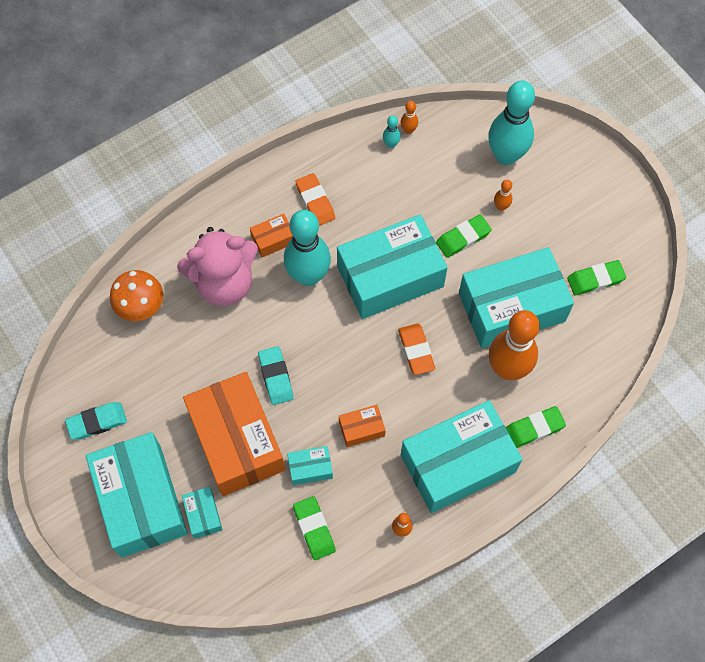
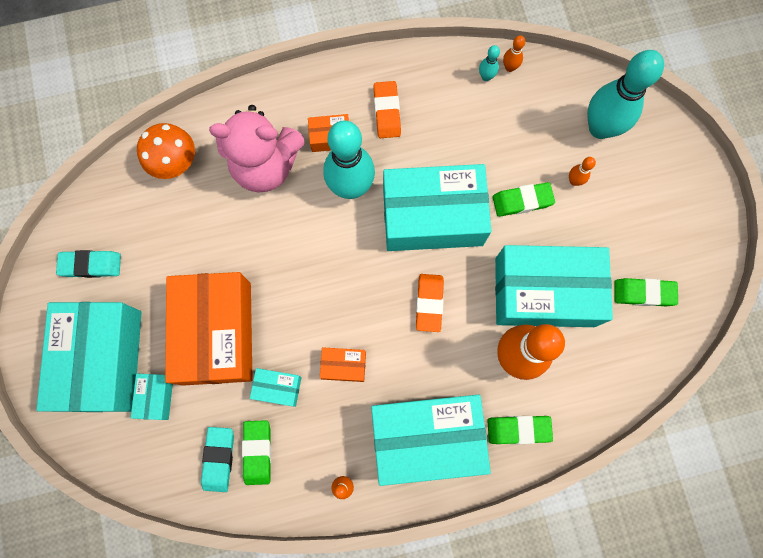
camera: 20 degrees right, 10 degrees up
(276, 377) = (279, 281): turquoise eraser -> turquoise eraser (219, 459)

